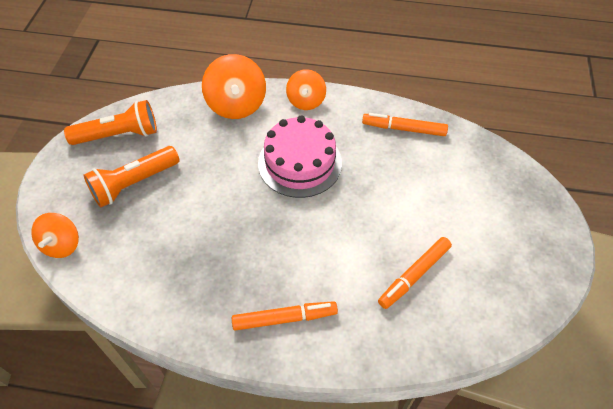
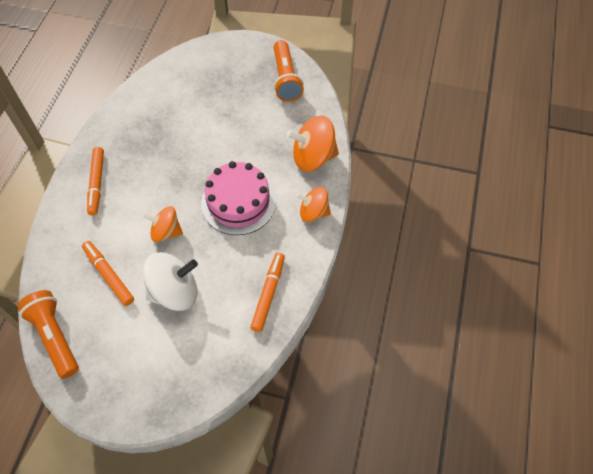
camera: 95 degrees right, 5 degrees up
(62, 244) = (187, 57): orange spinning top -> orange spinning top (166, 232)
(134, 184) = (234, 91): orange flashlight -> orange flashlight (55, 337)
(420, 206) = (174, 292): none -> white spinning top

